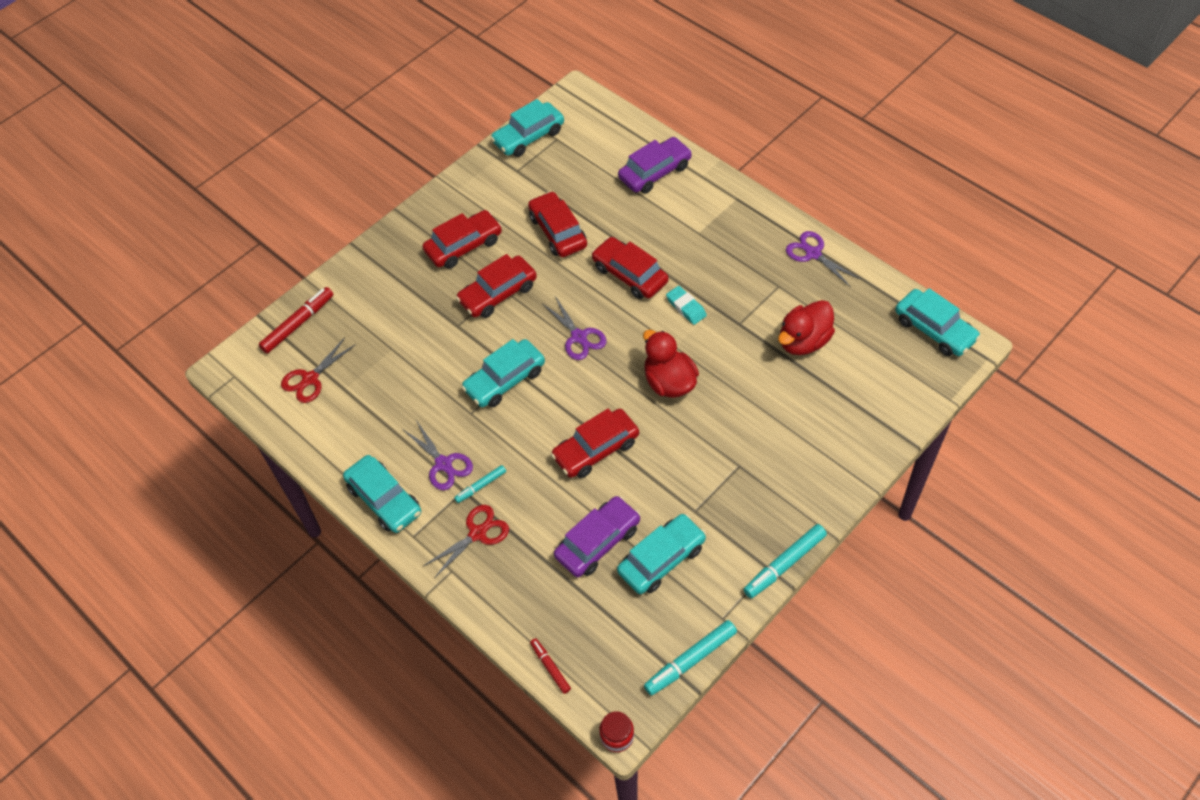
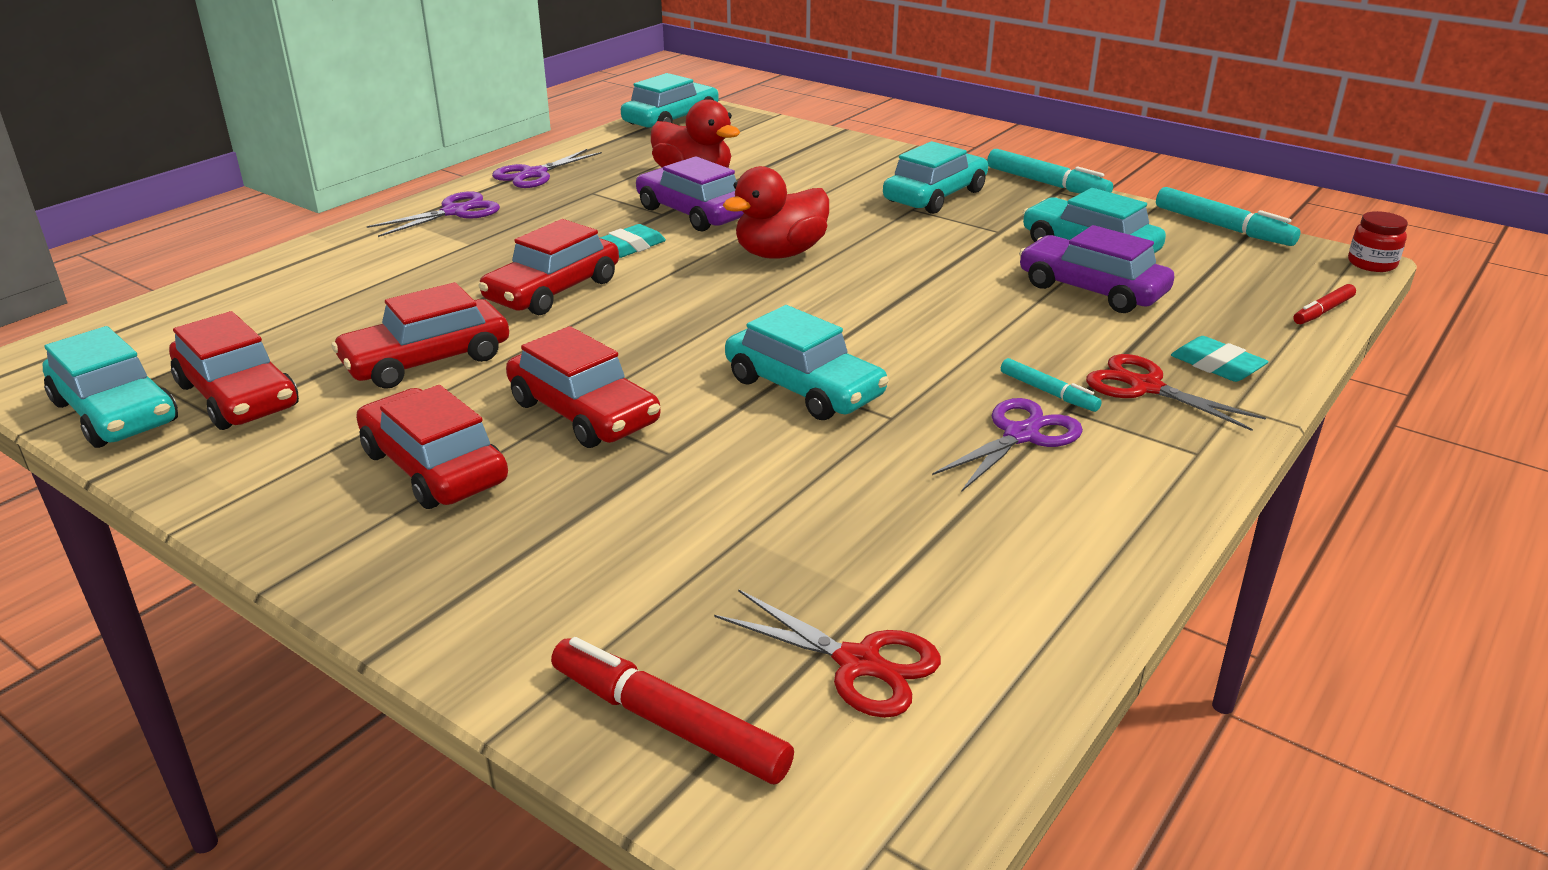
camera: 100 degrees left, 25 degrees down
(384, 500) = (1140, 496): turquoise car -> turquoise car (935, 196)
(493, 578) = (1217, 366): none -> turquoise eraser
(579, 337) = (694, 325): purple scissors -> purple scissors (454, 212)
(596, 449) = (926, 299): red car -> red car (237, 396)
(655, 172) = (308, 280): purple car -> purple car (693, 213)

